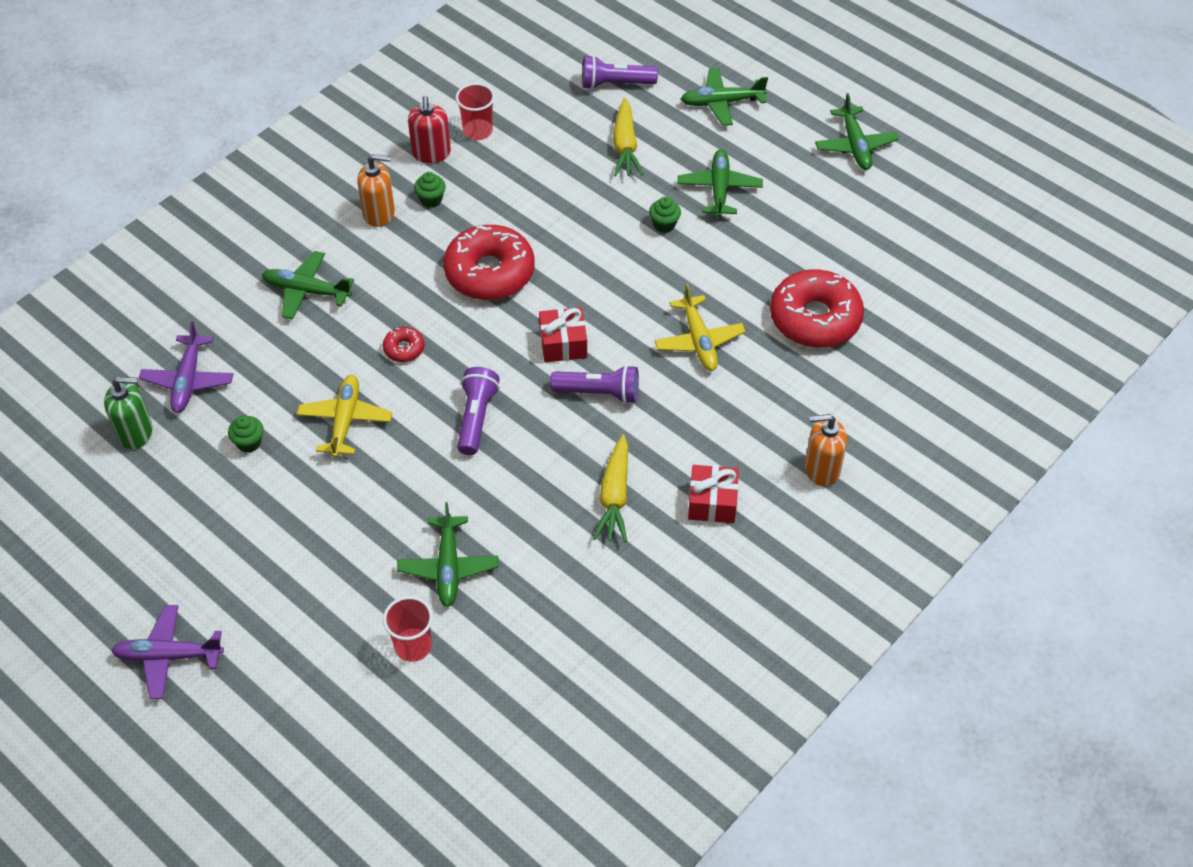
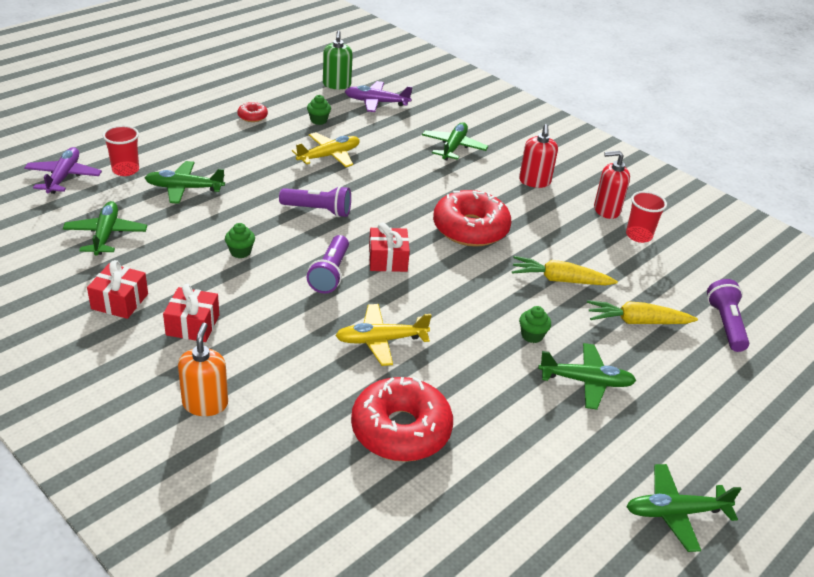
camera: 90 degrees right, 15 degrees down
(168, 656) = (163, 90): purple plane -> purple plane (63, 177)
(345, 420) = (329, 156): yellow plane -> yellow plane turned 45 degrees counterclockwise
(379, 213) = (534, 181): orange soap dispenser -> red soap dispenser
(404, 349) = (393, 183): red donut -> red donut (252, 116)
(431, 200) = (552, 206): green cupcake -> green cupcake (240, 252)
(614, 496) = (219, 271): yellow carrot -> yellow carrot (559, 280)
(689, 579) = (120, 301): none -> red gift
(721, 103) = (719, 400): green plane -> green plane (106, 234)

